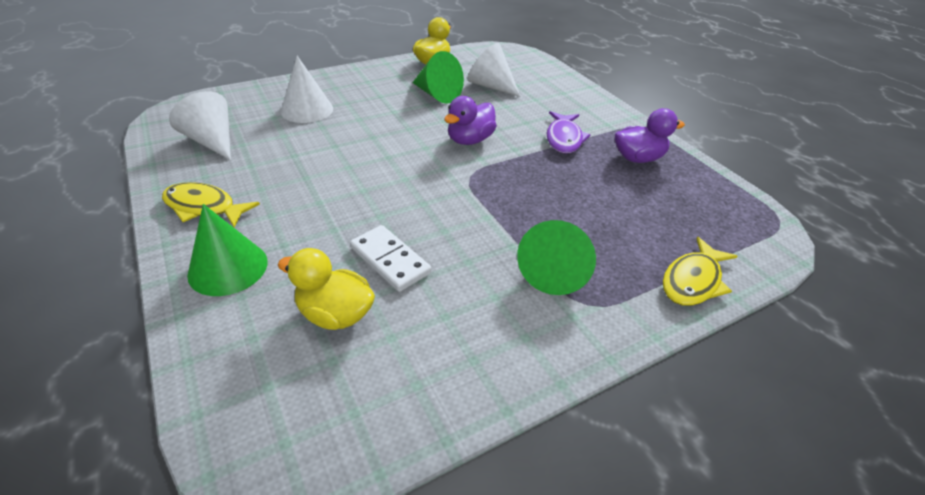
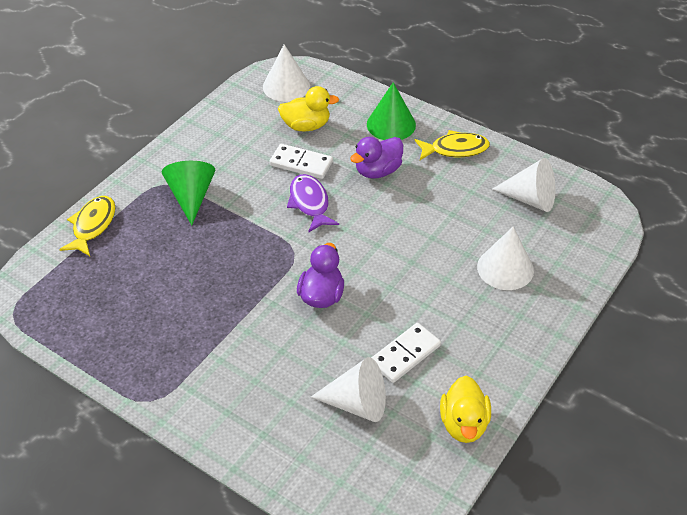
camera: 155 degrees right, 5 degrees up
(294, 415) = (286, 86): none -> white cone
(437, 94) = (405, 355): green cone -> white domino
(564, 139) = (231, 340): purple fish -> purple fish (310, 203)
(638, 158) = (147, 342): purple duck -> purple duck (378, 171)

